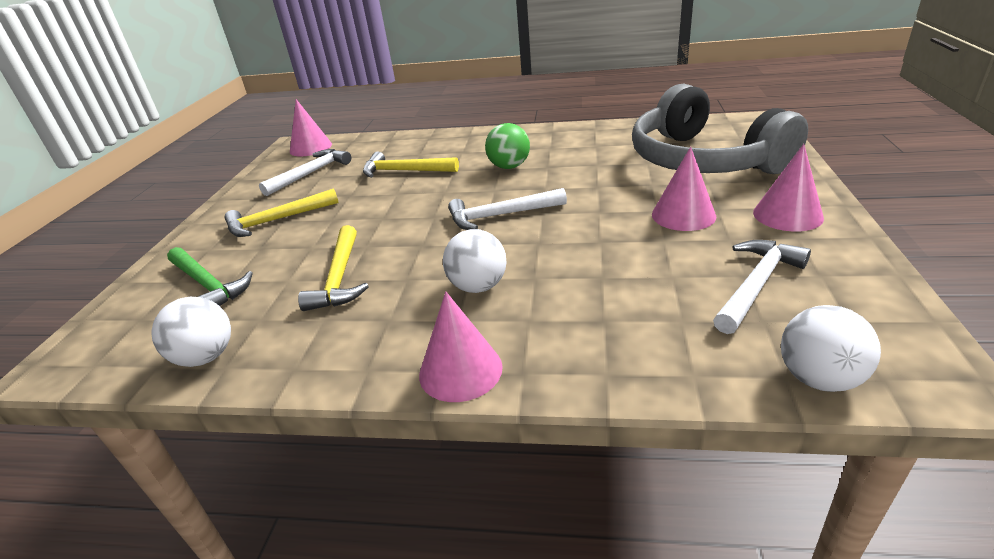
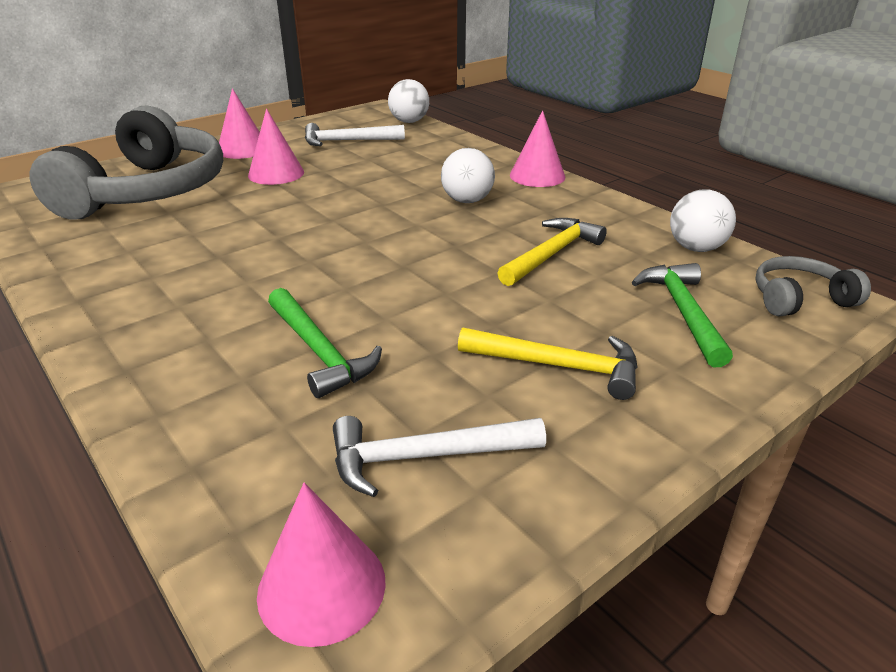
camera: 140 degrees left, 0 degrees up
(102, 347) = (799, 299): none -> grey headphones
(404, 171) = (320, 352): yellow hammer -> green hammer
(500, 215) = (360, 234): white hammer -> none
(509, 167) = (237, 278): green ball -> none

